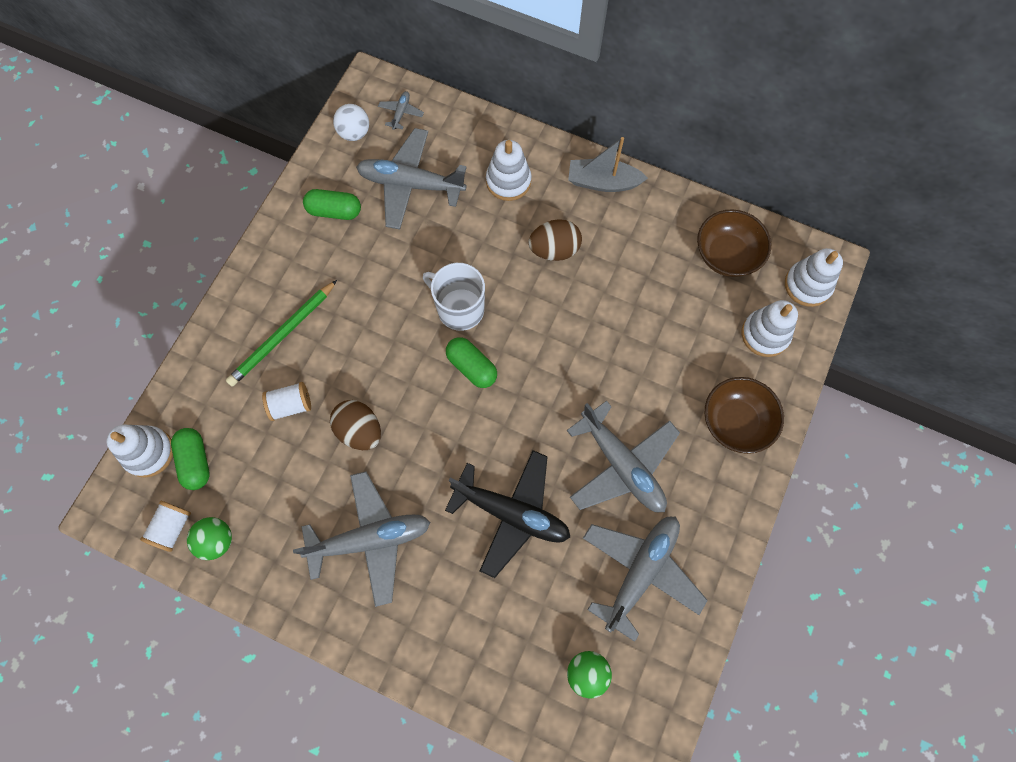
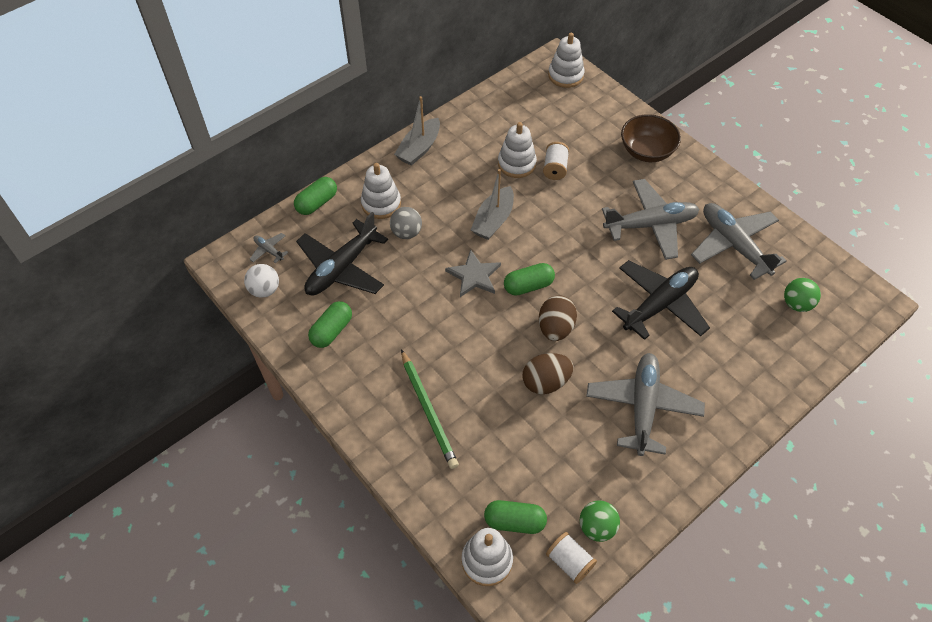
camera: 65 degrees left, 15 degrees down
(291, 405) = (498, 426): white spool -> white spool (555, 168)
(410, 184) = (342, 268): grey plane -> black plane
(459, 309) = (474, 276): white mug -> grey star
(479, 124) = (317, 203): none -> green capsule
(483, 221) = (406, 232): none -> grey ball
(542, 297) = (493, 220): none -> grey boat
(554, 250) = (458, 198): brown egg -> brown egg (555, 328)
(726, 255) = (519, 106): brown bowl -> none
(765, 334) = (590, 111): white stacking toy -> white stacking toy (516, 164)

